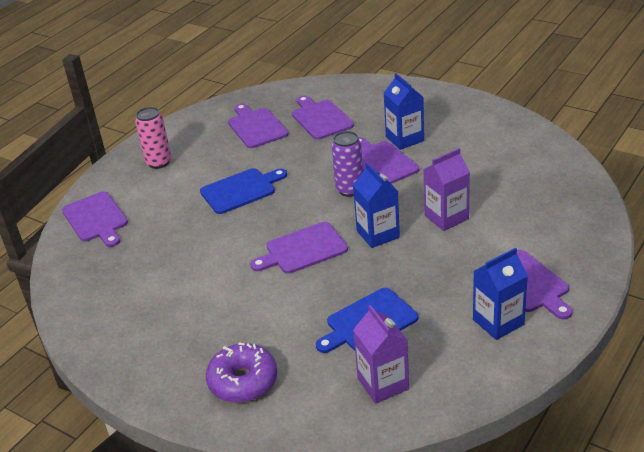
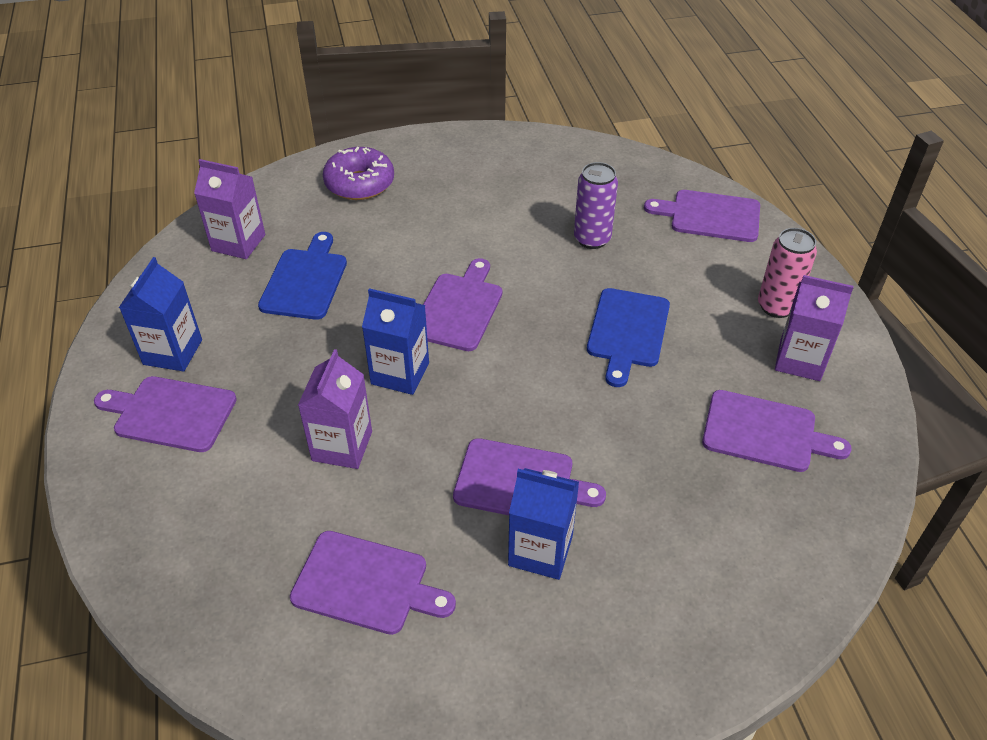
camera: 130 degrees right, 10 degrees up
(193, 140) = (800, 360): none -> purple carton
(320, 118) = (709, 509): purple cutting board -> purple cutting board (366, 584)
(350, 190) = (505, 412): purple can -> purple can (592, 239)

